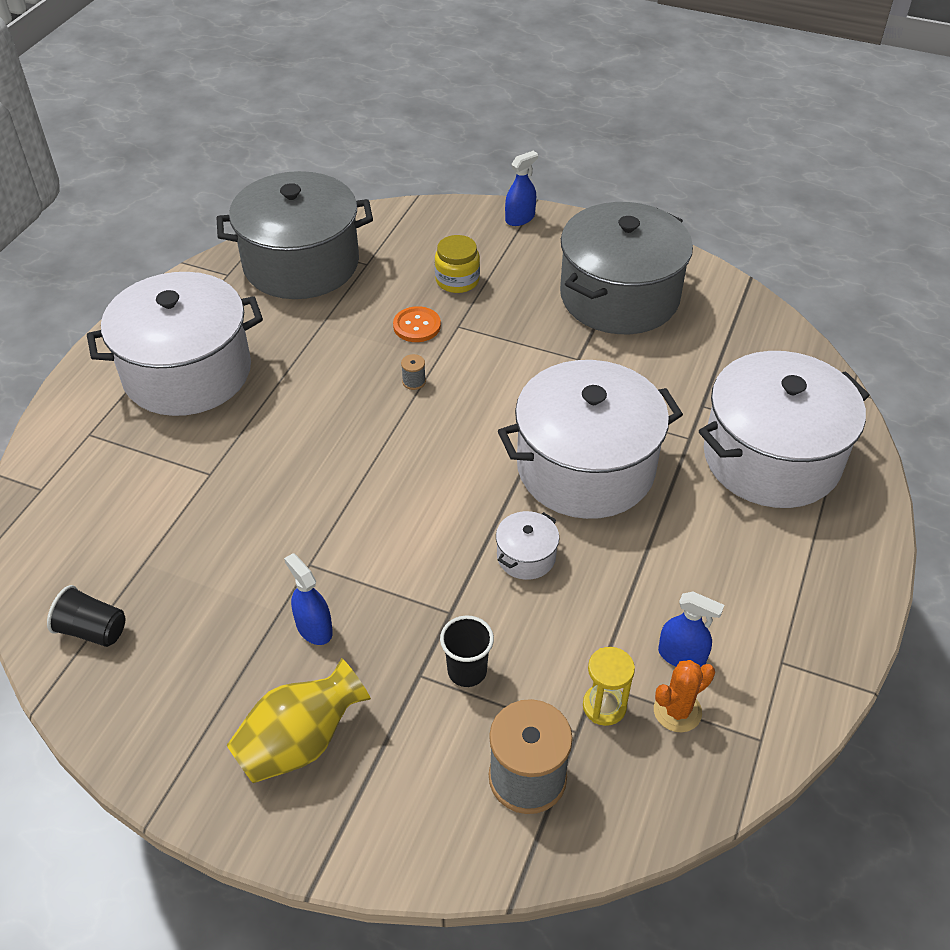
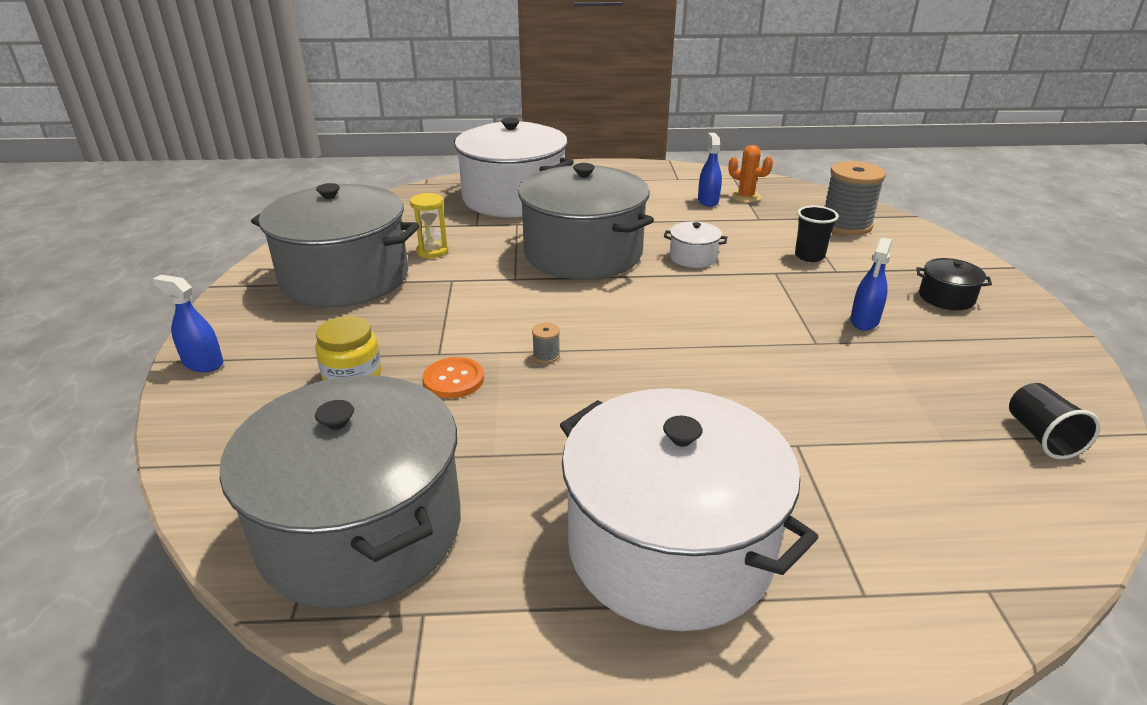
camera: 115 degrees left, 15 degrees down
(300, 742) = (946, 297): yellow vase -> black pot
(585, 467) = (583, 253): white pot -> grey pot
(604, 706) = (771, 214): yellow hourglass -> yellow hourglass (432, 251)

